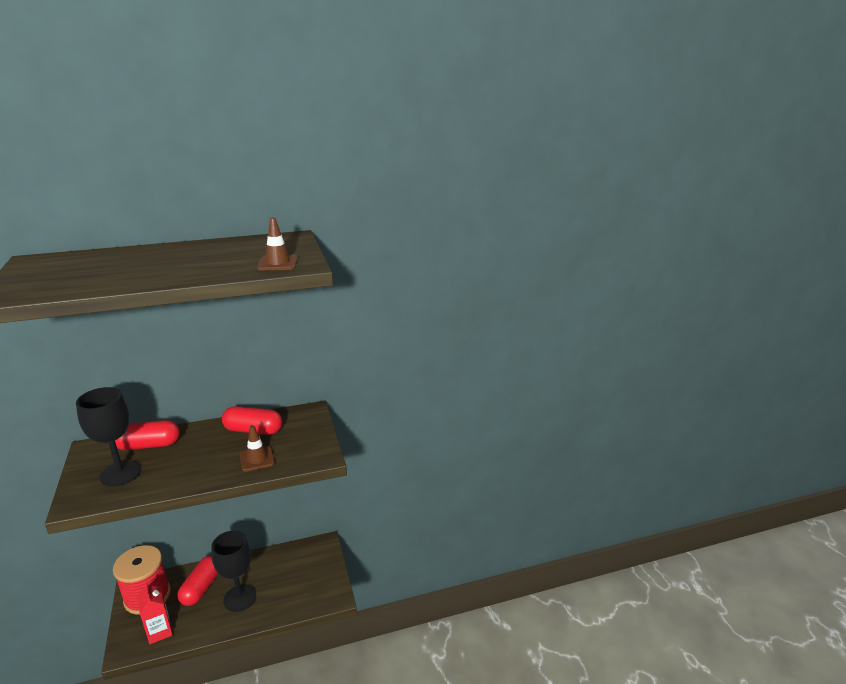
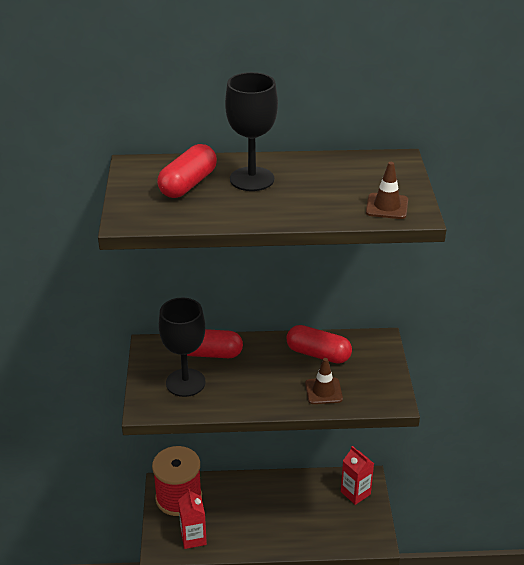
camera: 15 degrees right, 10 degrees up
(201, 588) = (233, 500): red capsule -> red capsule (188, 184)
(240, 598) = (274, 520): black goblet -> black goblet (252, 179)
(314, 558) = (355, 493): none -> red carton

